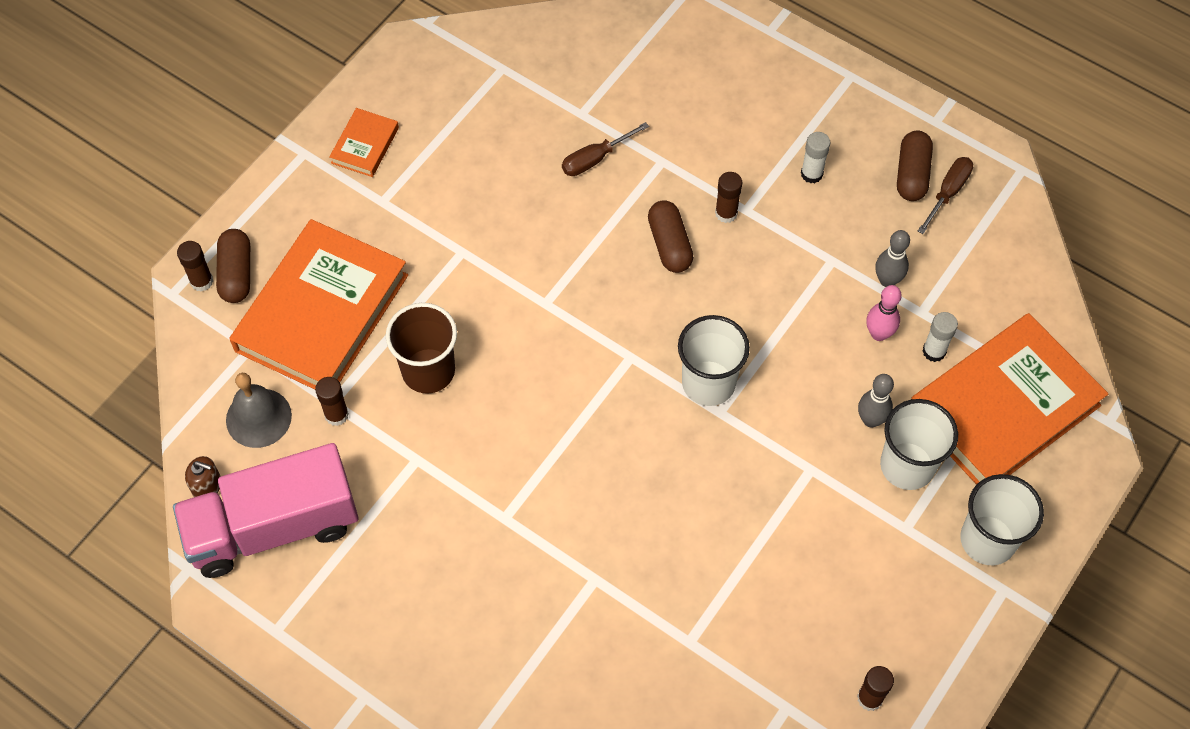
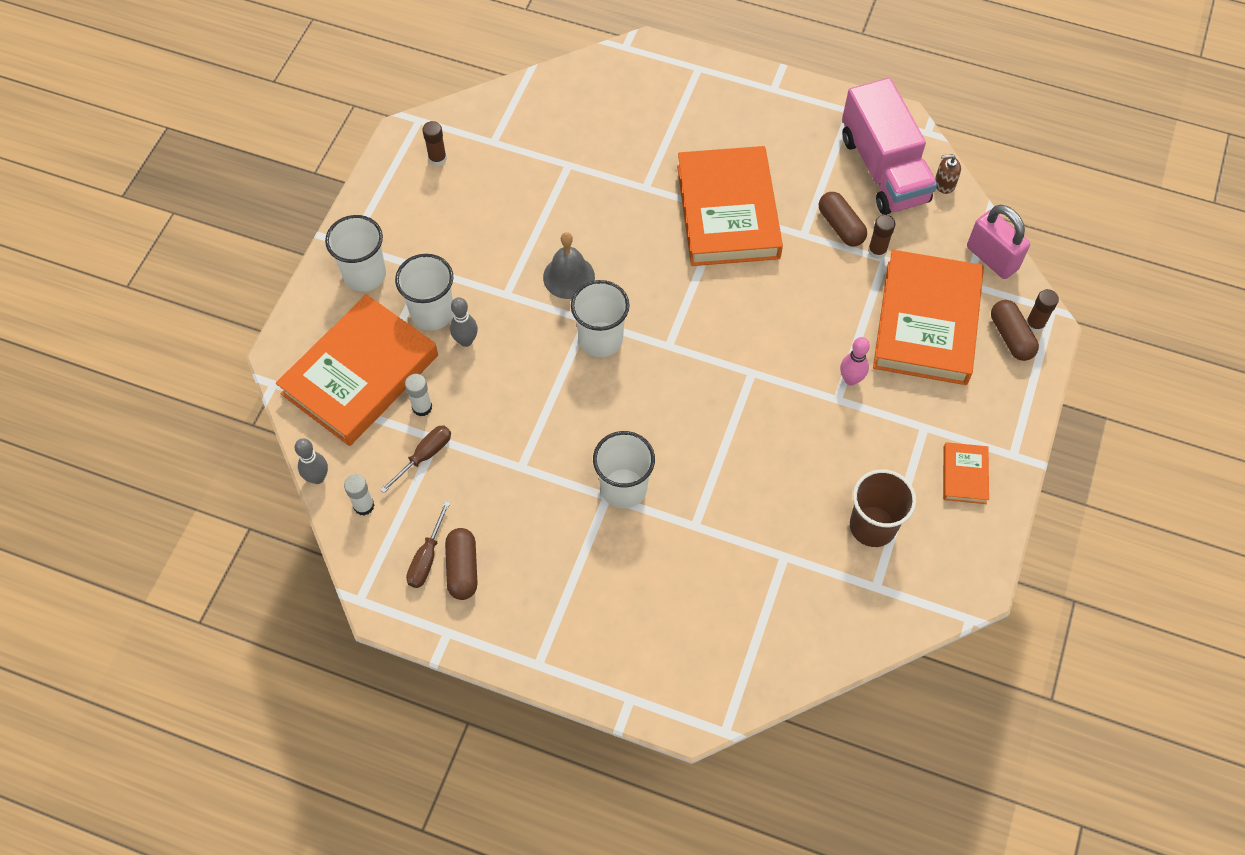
camera: 165 degrees right, 0 degrees up
(204, 372) = (992, 258): none -> pink padlock
(258, 418) = (933, 236): grey bell -> grey bell (569, 277)
(273, 527) = (883, 169): pink truck -> pink truck turned 105 degrees clockwise
(428, 371) = (823, 298): brown cup -> brown cup (872, 526)
(499, 515) = (728, 212): none -> orange book
(595, 159) = (756, 512): brown screwdriver -> brown screwdriver (425, 456)
(669, 244) = (665, 447): brown capsule -> brown capsule (840, 226)
(726, 213) = (623, 488): brown glue stick -> white cup
(811, 174) = (555, 546): white glue stick -> white glue stick (364, 506)
(878, 334) = (470, 411): pink bowling pin -> pink bowling pin (850, 379)
(887, 280) = (470, 460): grey bowling pin -> grey bowling pin (317, 477)

